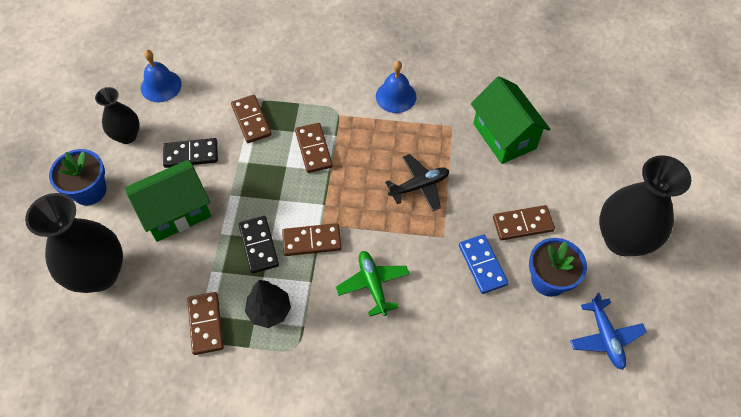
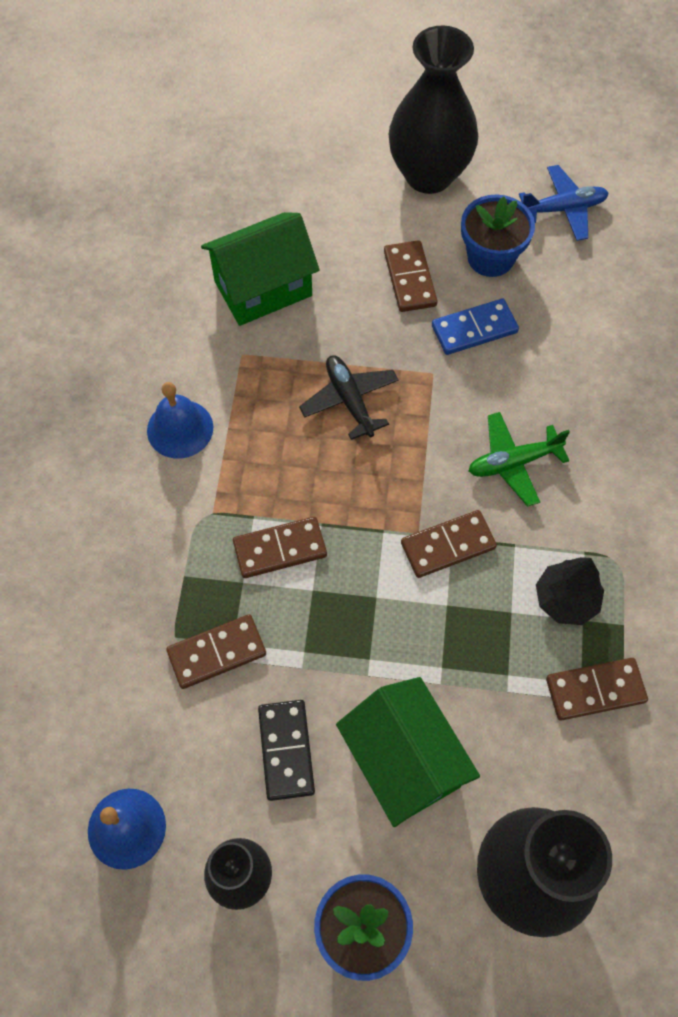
camera: 90 degrees left, 5 degrees up
(259, 245) = (459, 622): black domino -> none
(312, 241) = (448, 546): brown domino -> brown domino turned 75 degrees clockwise

